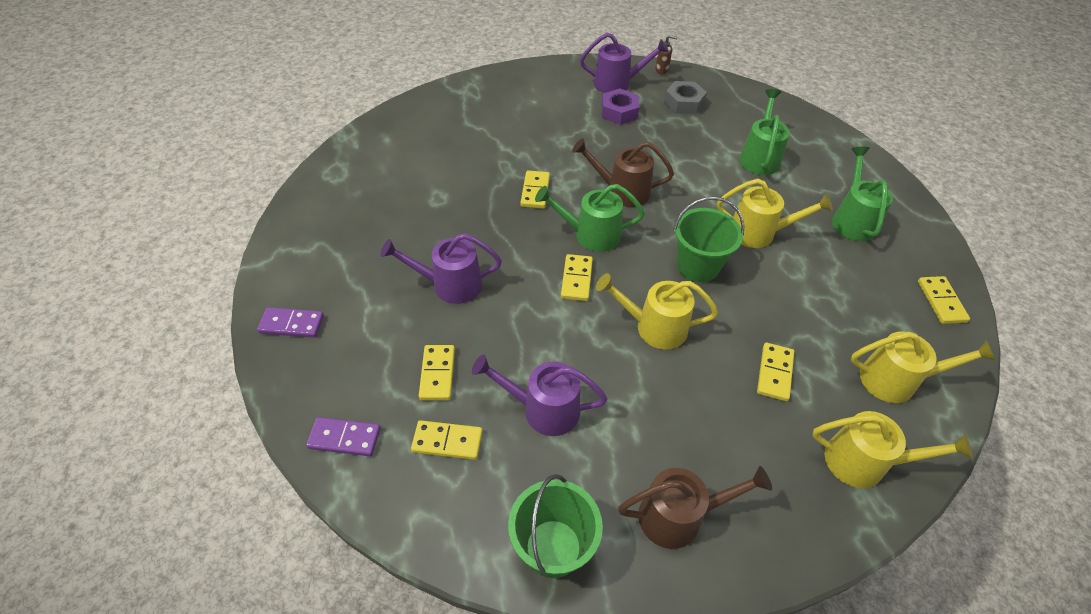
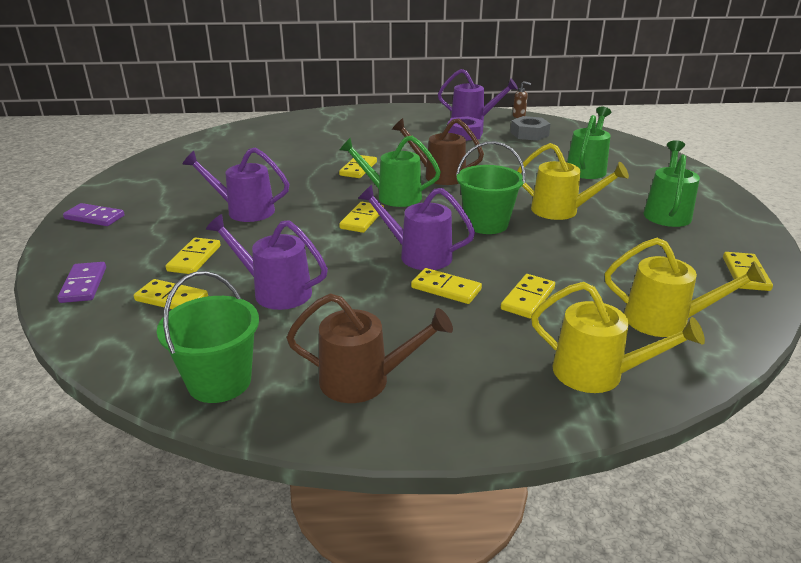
camera: 15 degrees right, 20 degrees down
(344, 438) = (83, 285): purple domino -> purple domino turned 60 degrees clockwise
(653, 327) = (418, 255): yellow watering can -> purple watering can
(698, 373) = (446, 288): none -> yellow domino

